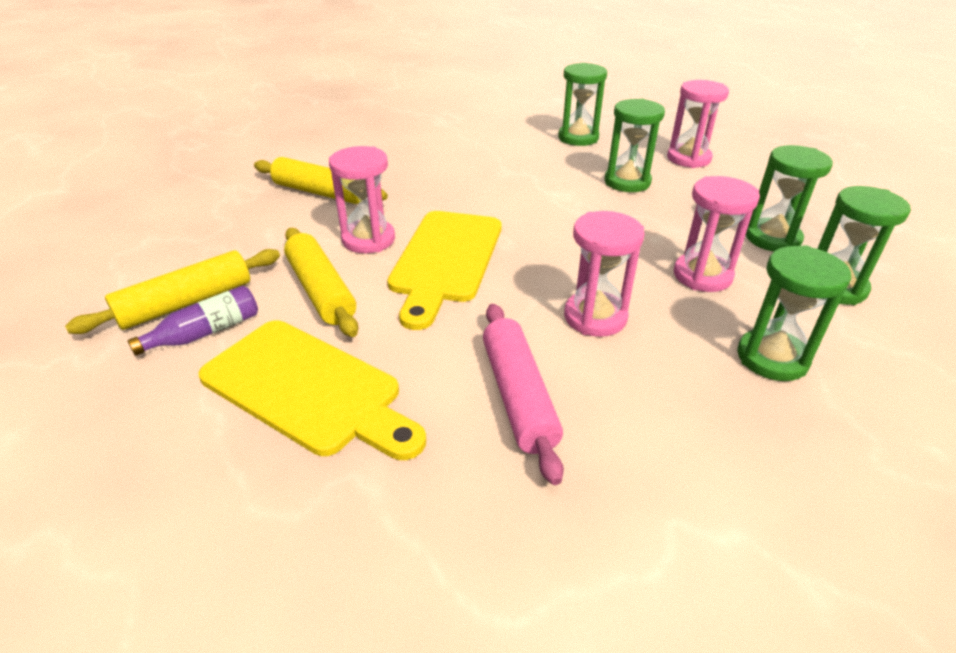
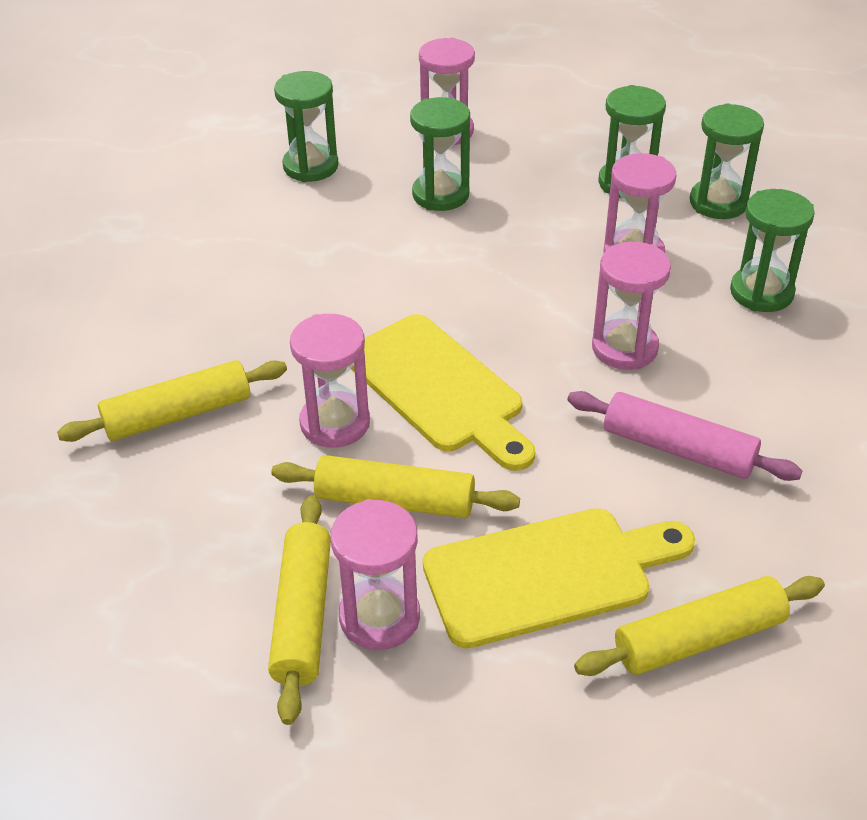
camera: 50 degrees left, 5 degrees up
(206, 332) = (379, 617): purple bottle -> pink hourglass
(302, 513) = (698, 638): none -> yellow rolling pin

